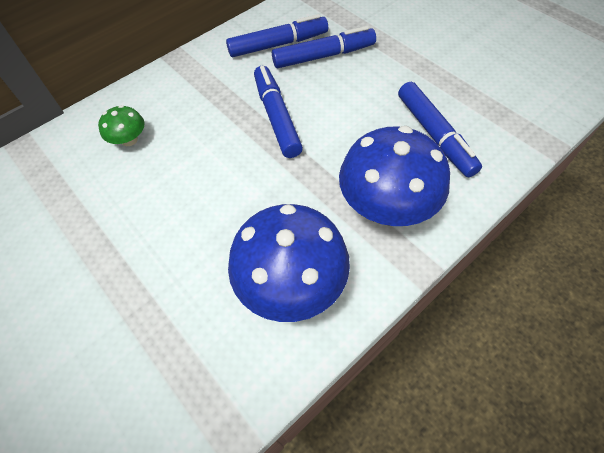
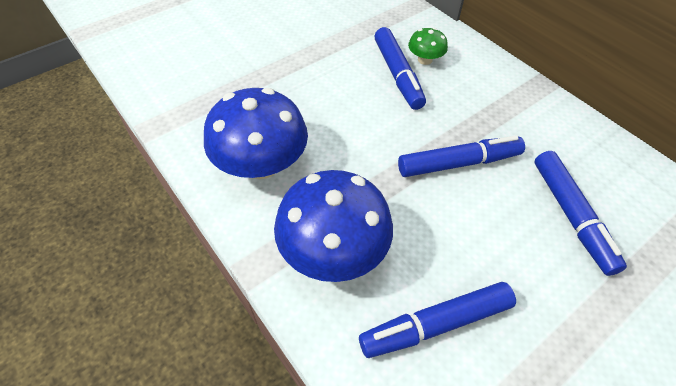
camera: 90 degrees right, 5 degrees down
(278, 44) = (583, 170): blue marker -> blue marker (397, 74)

